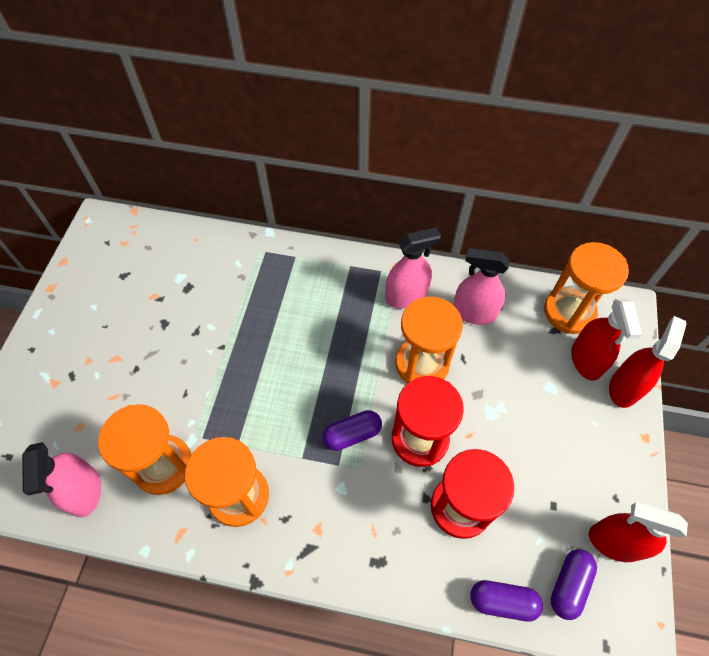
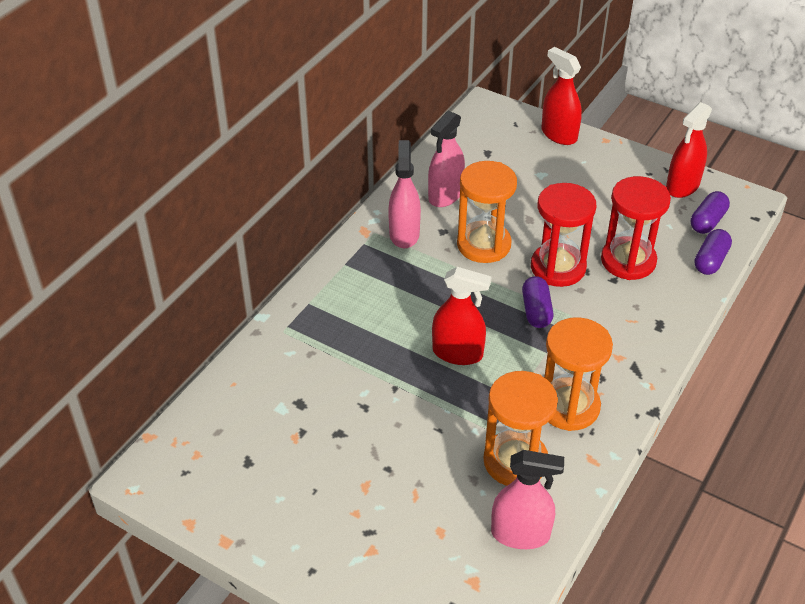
camera: 70 degrees left, 15 degrees down
(568, 585) = (707, 221): purple capsule -> purple capsule turned 75 degrees clockwise
(569, 312) = (473, 138): orange hourglass -> none
(586, 360) = (525, 146): red spray bottle -> red spray bottle (457, 353)

